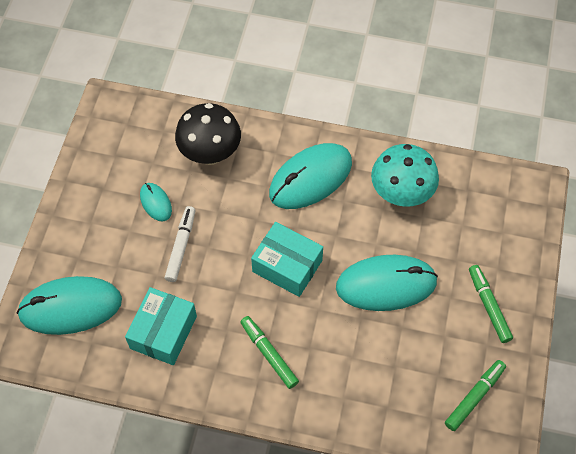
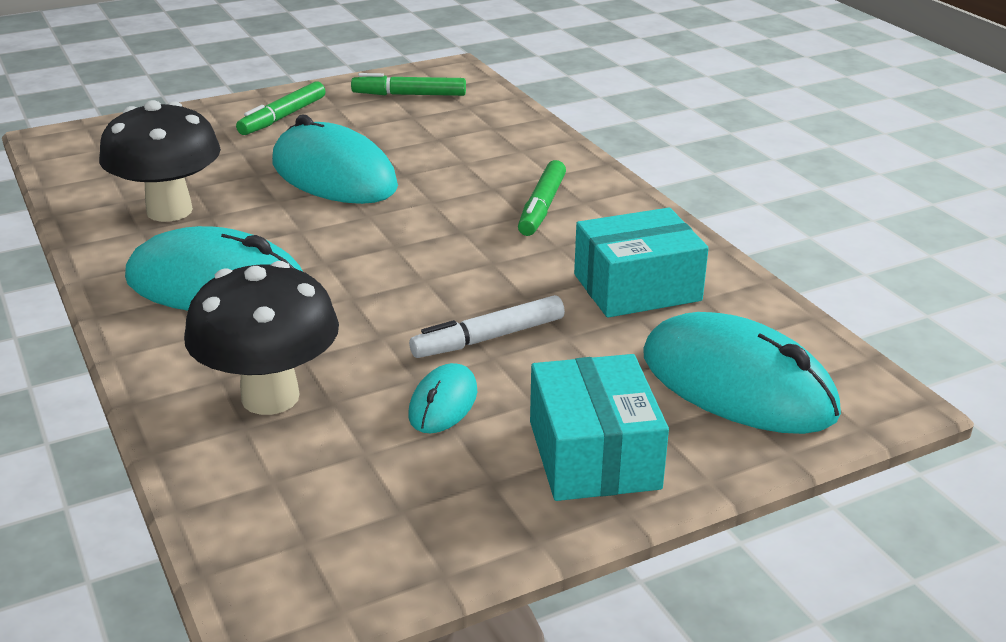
camera: 130 degrees left, 30 degrees down
(287, 266) = (398, 244): turquoise box -> turquoise box (593, 455)
(401, 194) = (169, 211): turquoise mushroom -> black mushroom

